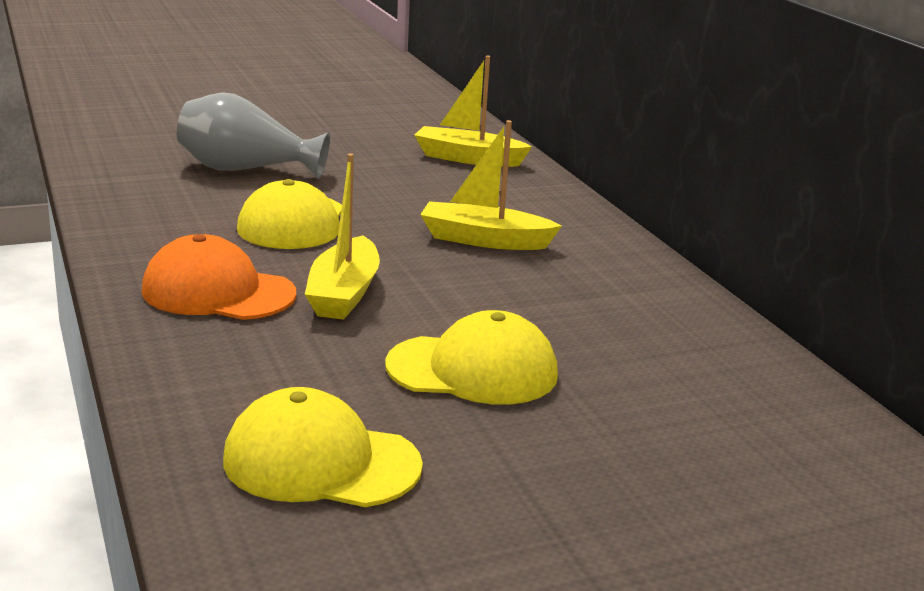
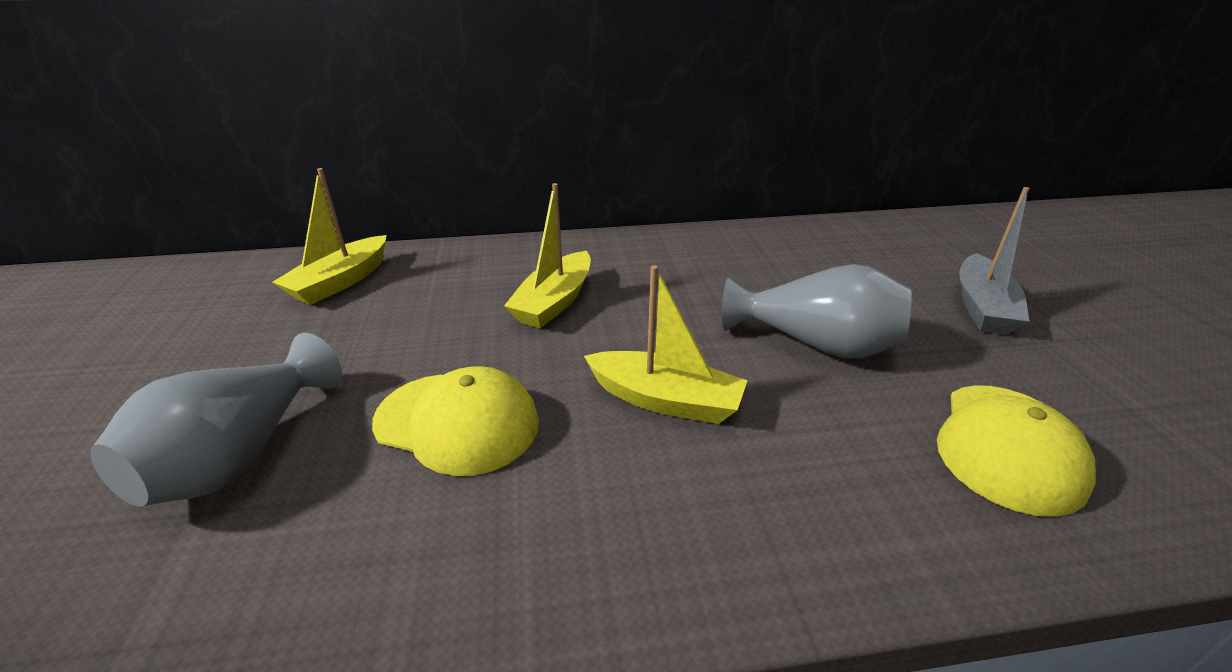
camera: 75 degrees left, 10 degrees up
(218, 292) = (654, 503): orange cap -> none
(472, 370) = (815, 344): yellow cap -> grey vase
(638, 505) = (982, 307): none -> grey boat

